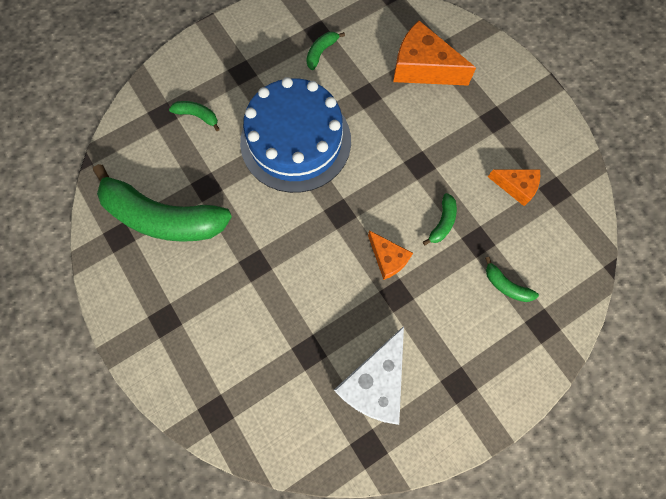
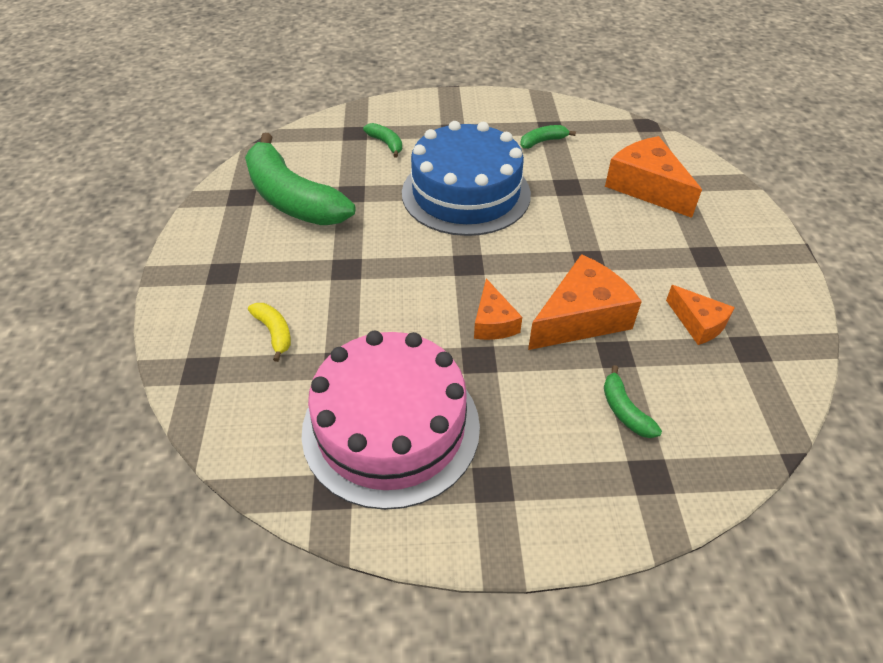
camera: 30 degrees right, 25 degrees down
(244, 352) = (274, 332): none -> yellow banana
(374, 382) = (391, 427): white cheese -> pink cake
(442, 222) = (581, 318): green banana -> orange cheese

